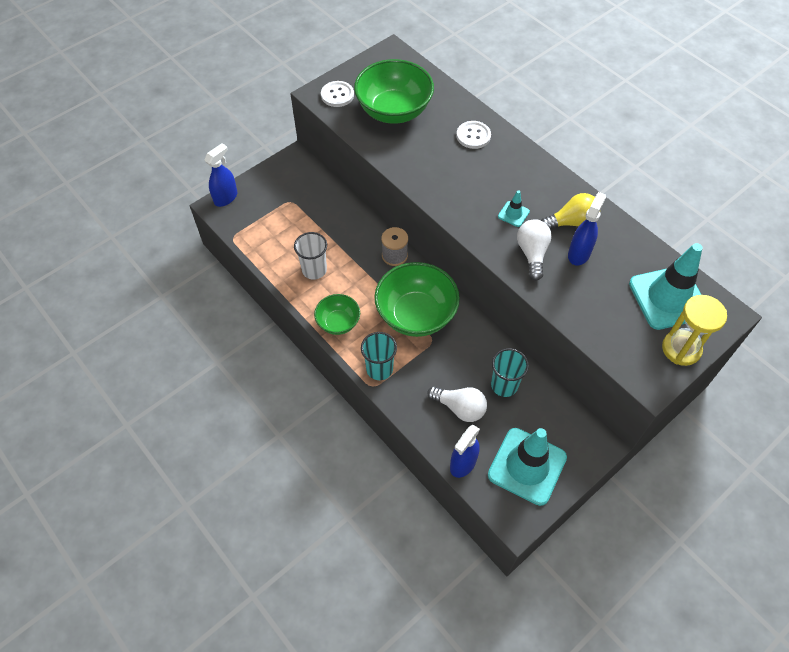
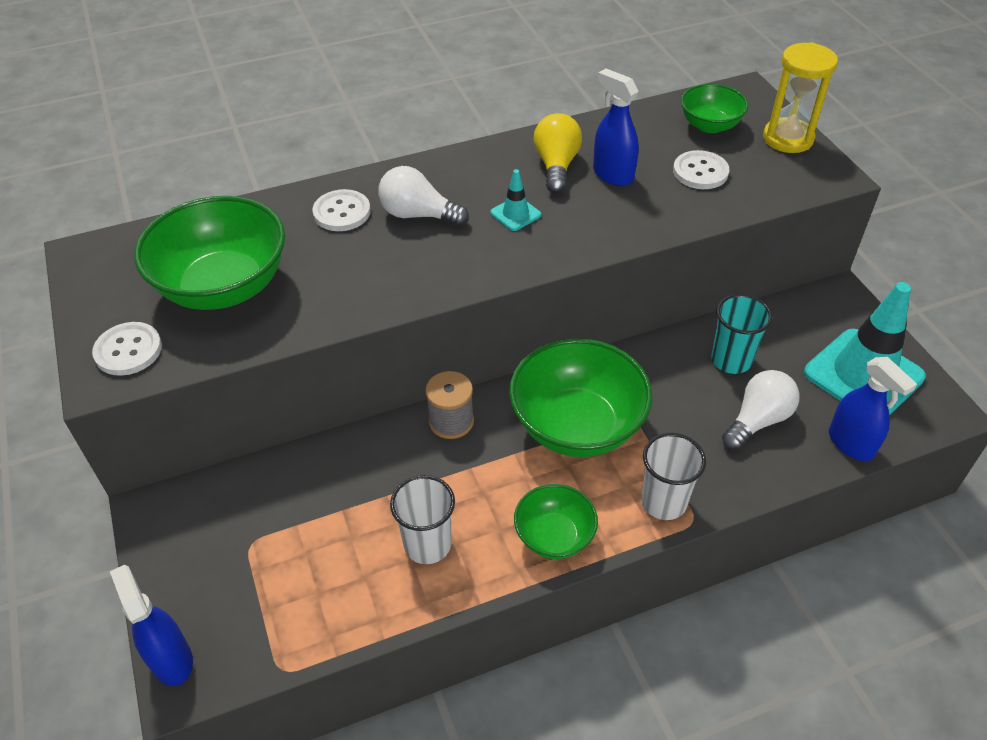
camera: 70 degrees left, 10 degrees down
(379, 369) = (663, 502): turquoise cup -> white cup
(532, 254) = (595, 216): white light bulb -> white light bulb (418, 215)
(609, 301) = (700, 172): none -> white button
(668, 298) = (710, 125): turquoise traffic cone -> green bowl

